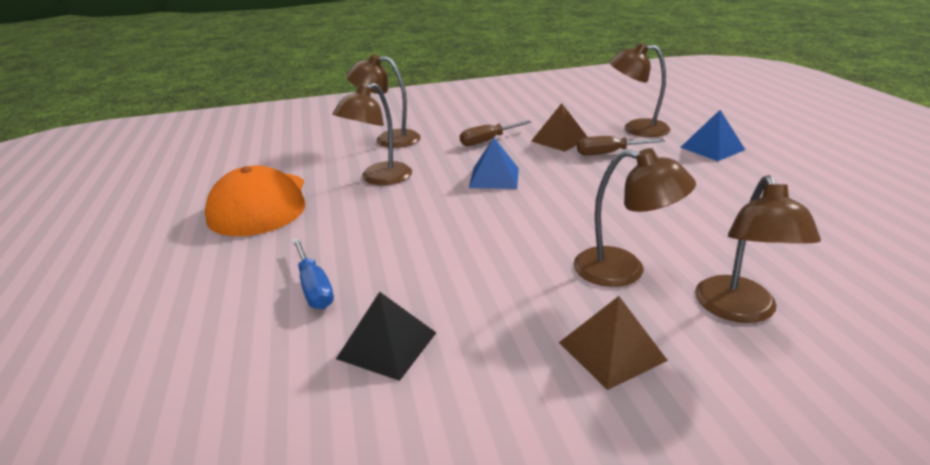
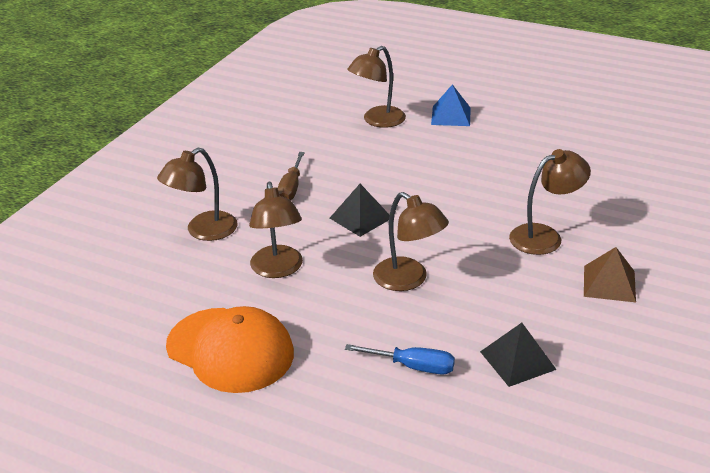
camera: 50 degrees left, 5 degrees up
(494, 177) = (360, 218): blue pyramid -> black pyramid
(559, 140) = (343, 158): brown pyramid -> none
(609, 153) = (397, 153): brown screwdriver -> none
(739, 310) = (621, 225): brown lamp -> brown lamp (408, 280)

